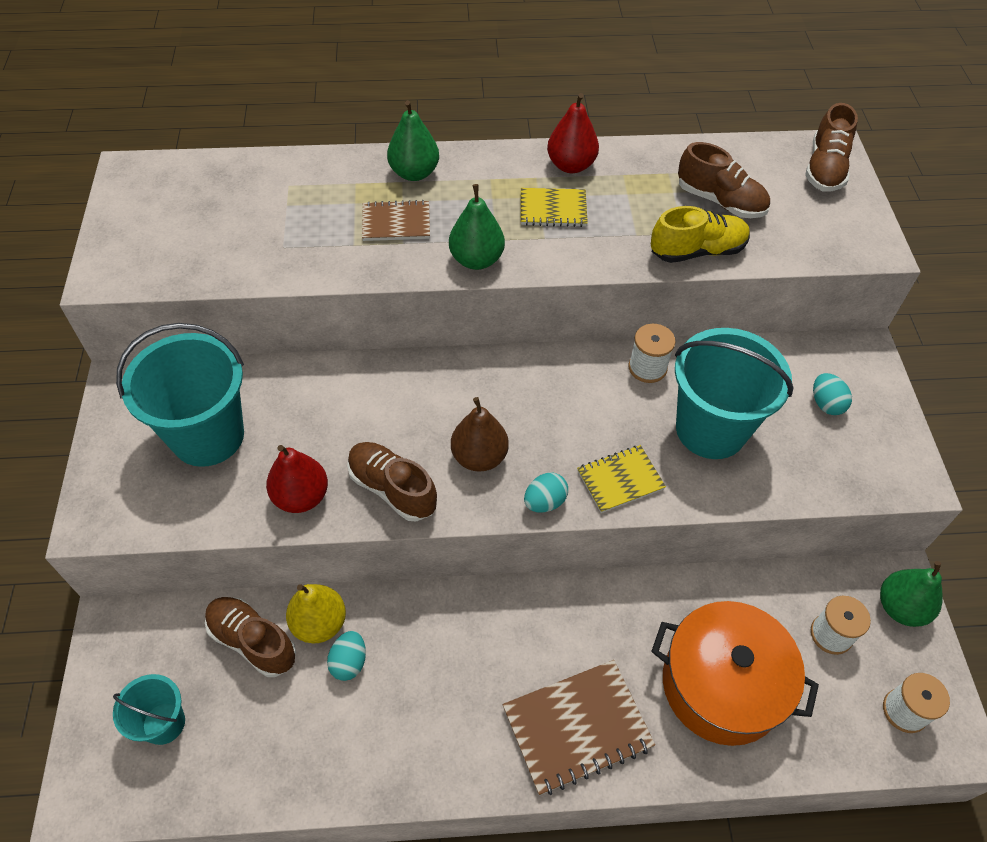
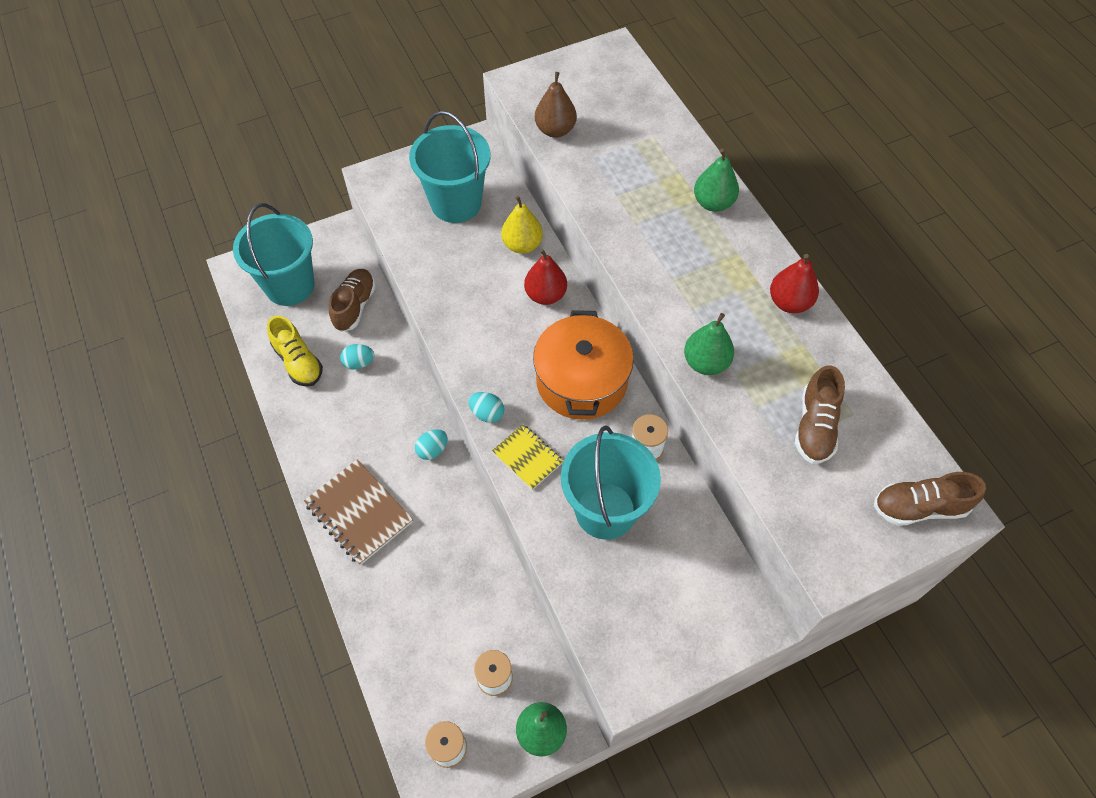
camera: 70 degrees right, 5 degrees up
(164, 723) = (290, 285): turquoise bucket -> turquoise bucket, size x1.86
(301, 496) = (432, 271): red pear -> red pear (545, 295)
(319, 623) = (379, 336): yellow pear -> yellow pear (522, 245)
(392, 489) = (459, 318): brown shoe -> none
(396, 223) = (652, 212): brown notebook -> none
(476, 259) = (643, 273): green pear -> green pear (706, 363)
(479, 457) = (507, 360): brown pear -> brown pear (555, 130)
(553, 209) = (728, 306): yellow notebook -> none
(697, 251) = (740, 422): yellow shoe -> yellow shoe (298, 362)
(722, 684) = (423, 602): orange pot -> orange pot (581, 381)
(826, 404) = (677, 598): turquoise egg -> turquoise egg (432, 450)

